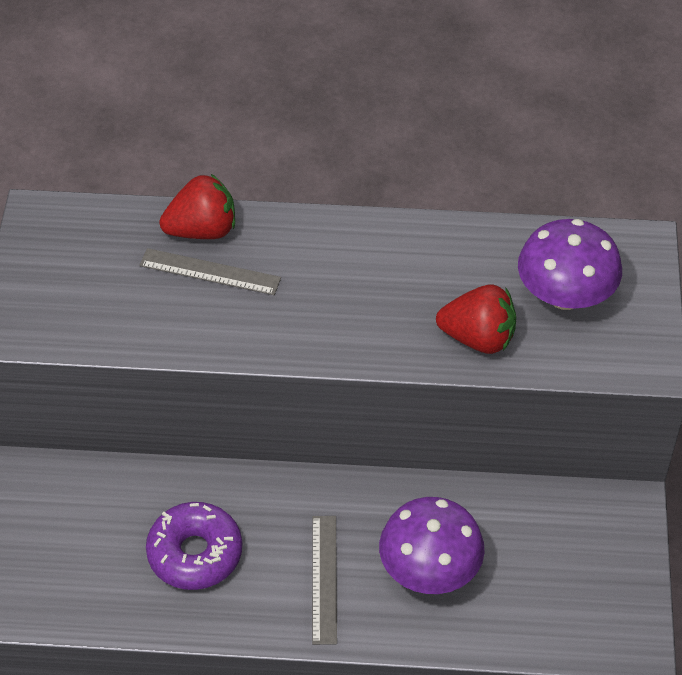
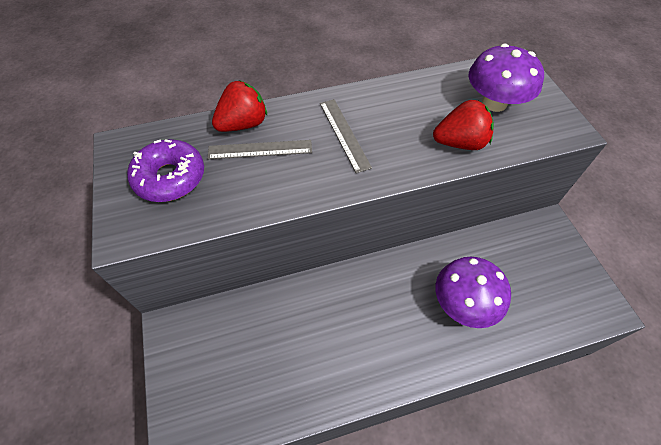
camera: 20 degrees left, 5 degrees up
(195, 553) = (310, 346): purple donut -> purple donut (170, 178)
(324, 579) = (402, 334): grey ruler -> grey ruler (344, 134)

